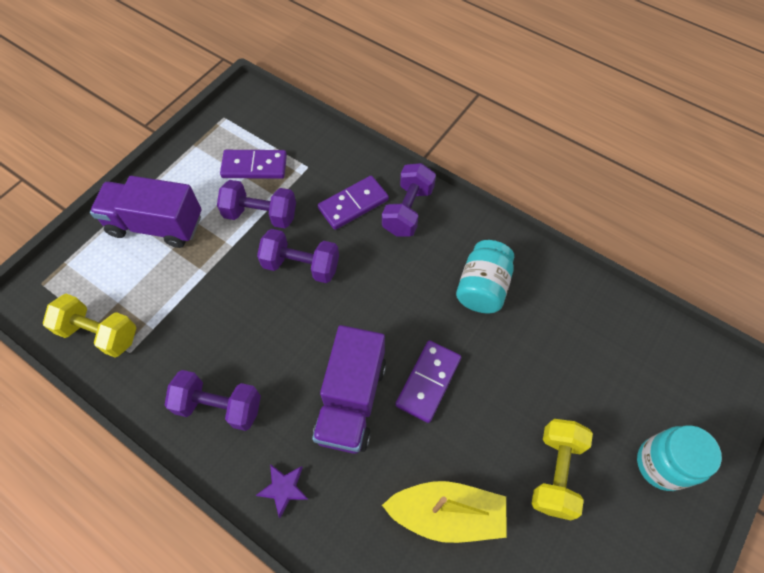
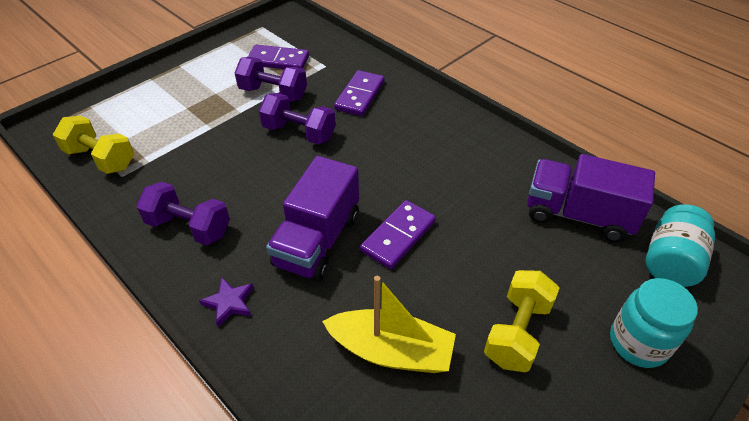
camera: 10 degrees right, 15 degrees down
(156, 225) = (178, 90): purple truck -> purple truck (578, 215)
(353, 204) = (360, 95): purple domino -> purple domino turned 45 degrees counterclockwise
(408, 210) = (410, 105): purple dumbbell -> none
(482, 287) = (469, 169): turquoise jar -> turquoise jar (670, 261)

